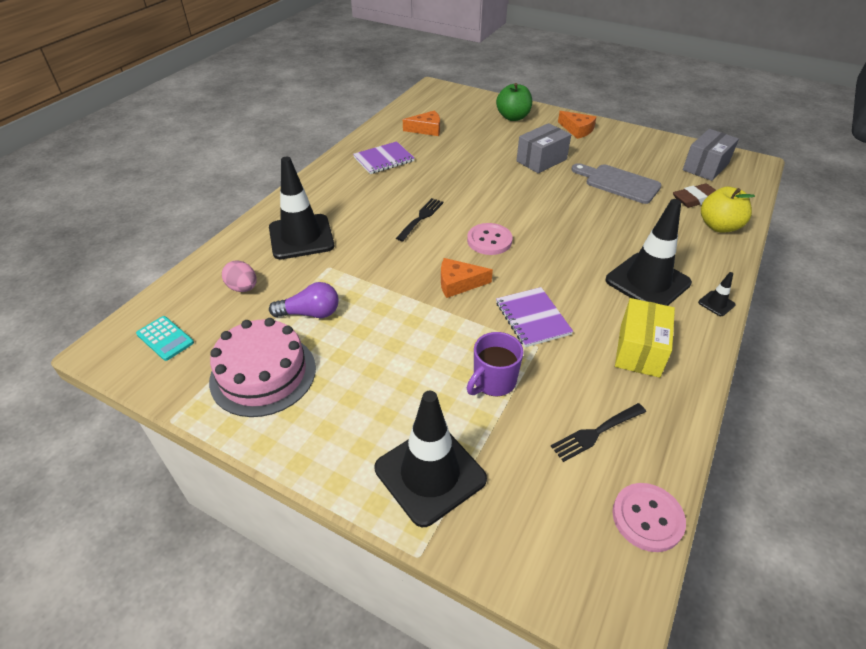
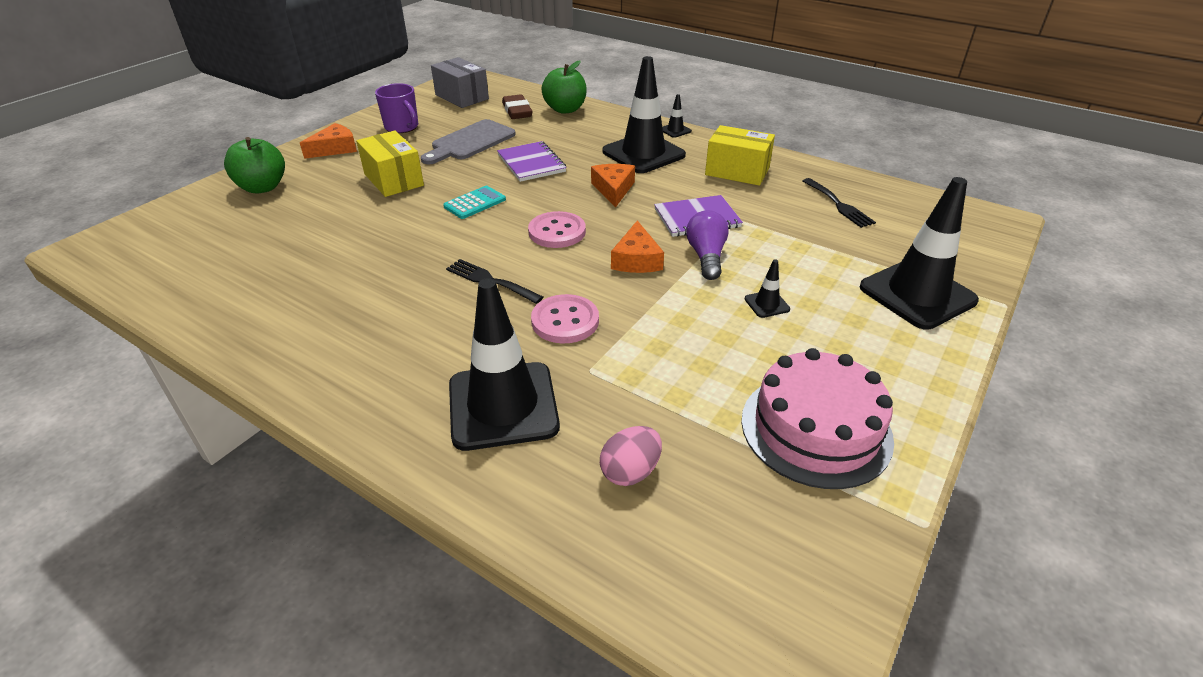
camera: 85 degrees left, 5 degrees down
(165, 338) = (760, 568): turquoise calculator -> turquoise calculator (475, 203)
(310, 313) = (692, 387): purple light bulb -> purple light bulb (706, 256)
(384, 159) = (305, 312): purple notebook -> purple notebook (531, 163)
(405, 358) = (767, 304): none -> black traffic cone
(426, 129) = (235, 264): orange cheese -> orange cheese (613, 189)
(493, 382) = (791, 249): purple mug -> purple mug (402, 127)
(541, 160) = (393, 180): grey box -> yellow box
(647, 518) = (913, 196): pink button -> pink button (565, 321)
(719, 226) = (565, 109): yellow apple -> green apple

